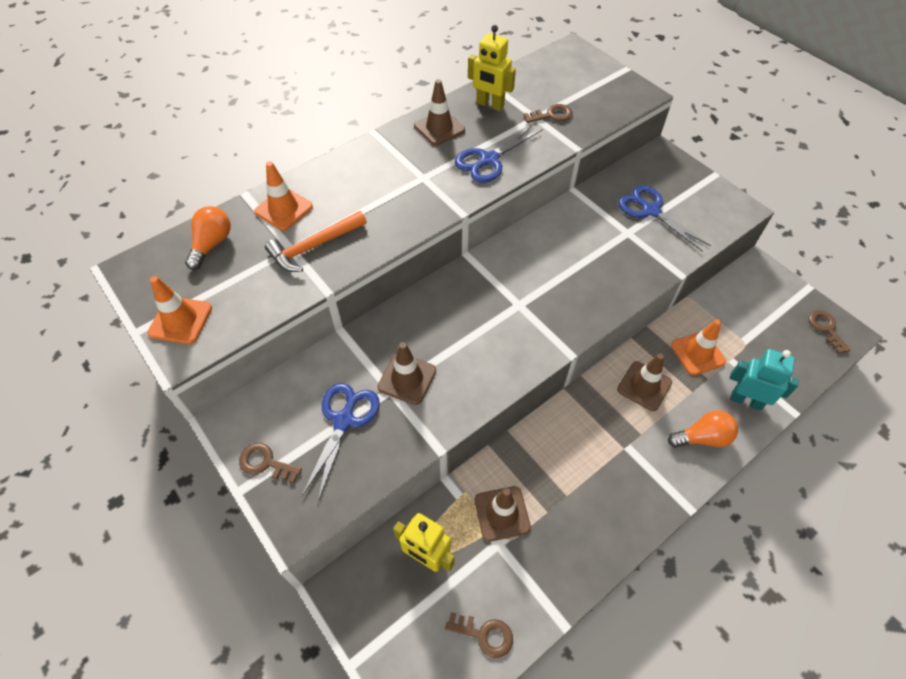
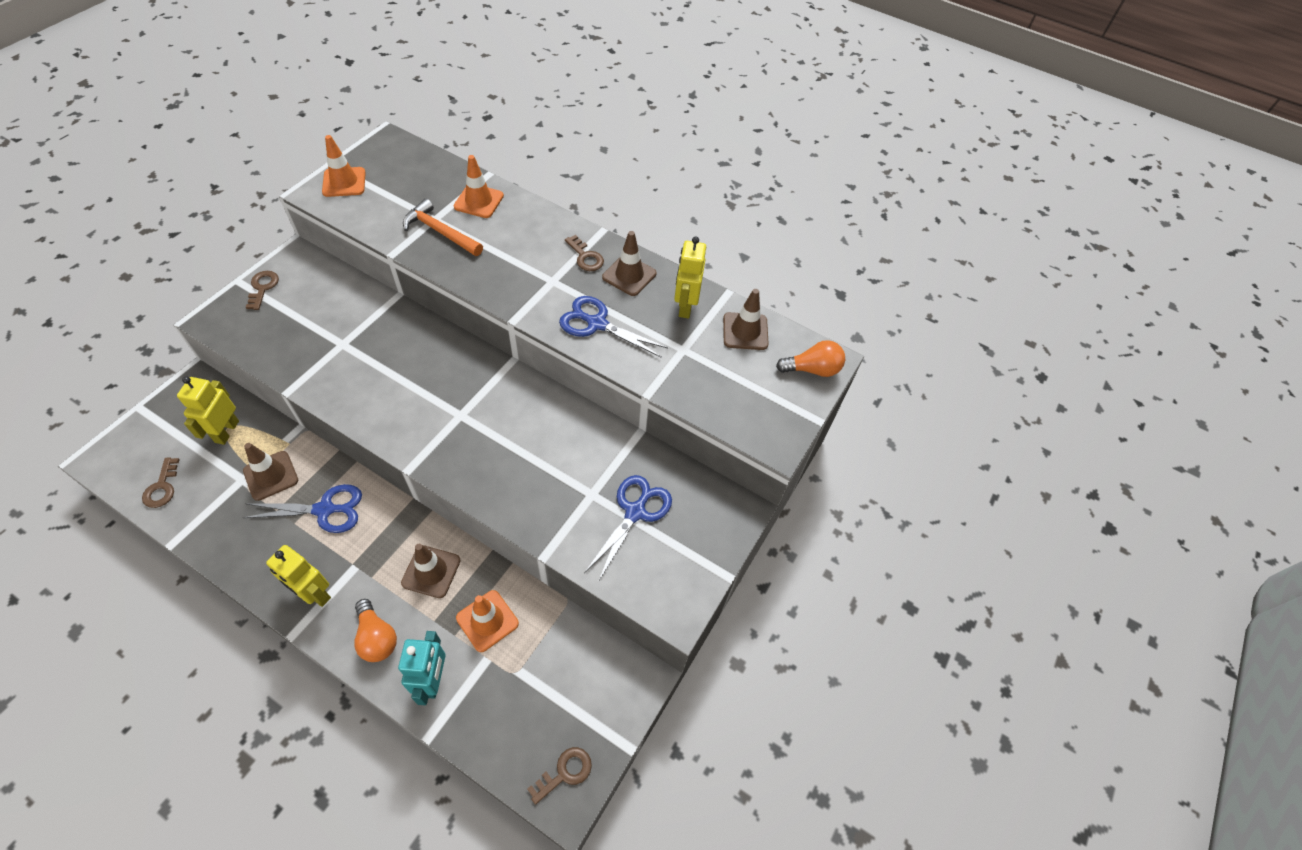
camera: 65 degrees right, 0 degrees up
(212, 244) = (426, 173): orange light bulb -> orange light bulb (812, 369)
(344, 420) = (307, 322): blue scissors -> blue scissors (325, 510)
(407, 379) = (356, 351): brown traffic cone -> brown traffic cone (745, 331)
(552, 115) = (693, 362): brown key -> brown key (585, 257)
(650, 484) = (314, 593): none -> yellow robot

